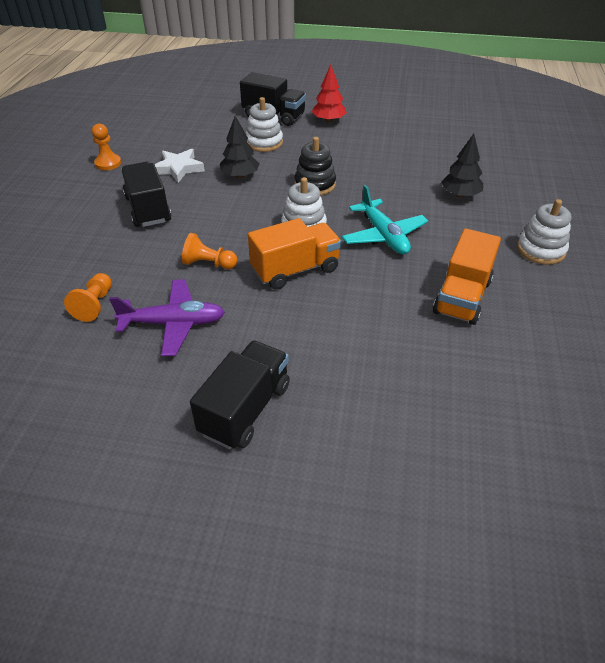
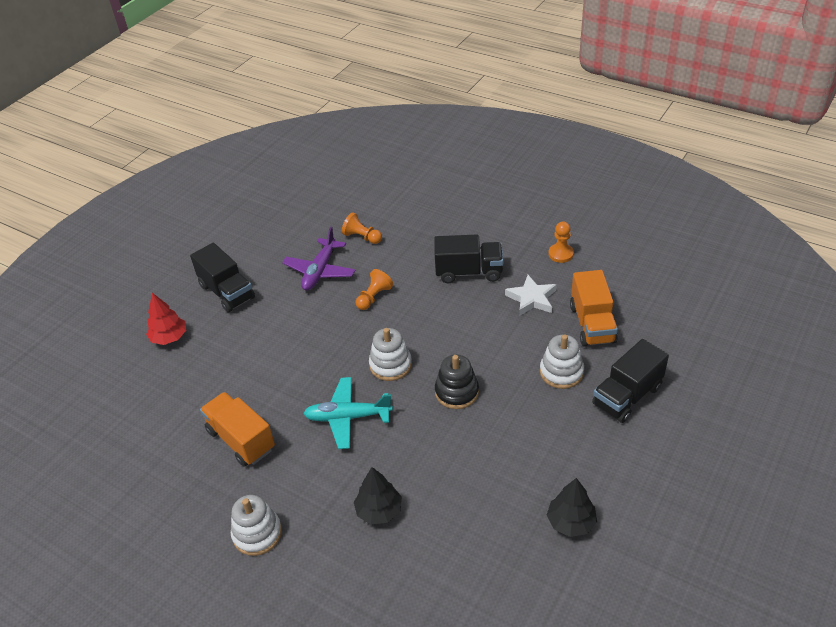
camera: 115 degrees right, 0 degrees up
(240, 176) = (498, 339): black tree -> black tree (571, 522)
(295, 270) = (337, 345): orange truck -> orange truck (592, 324)
(328, 120) = (598, 447): red tree -> red tree (169, 338)

